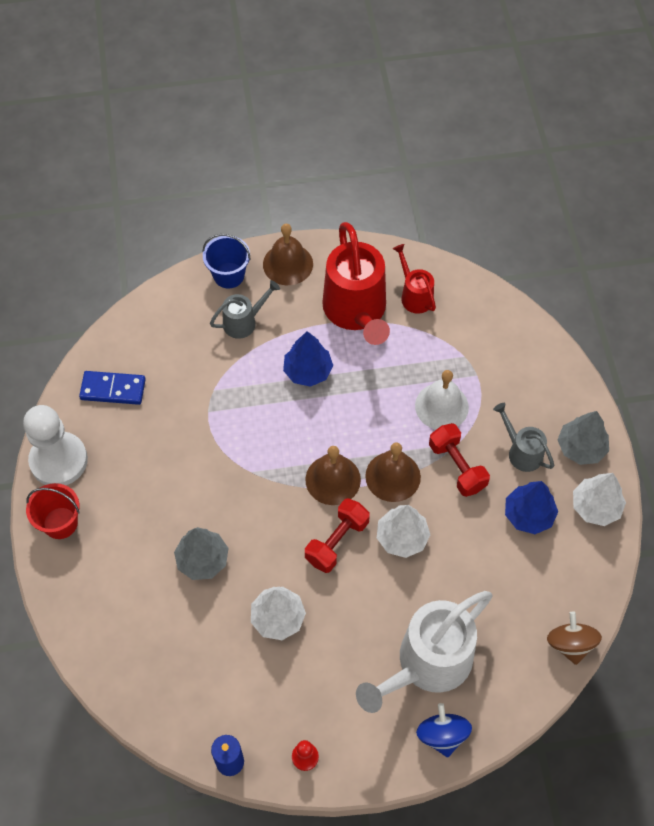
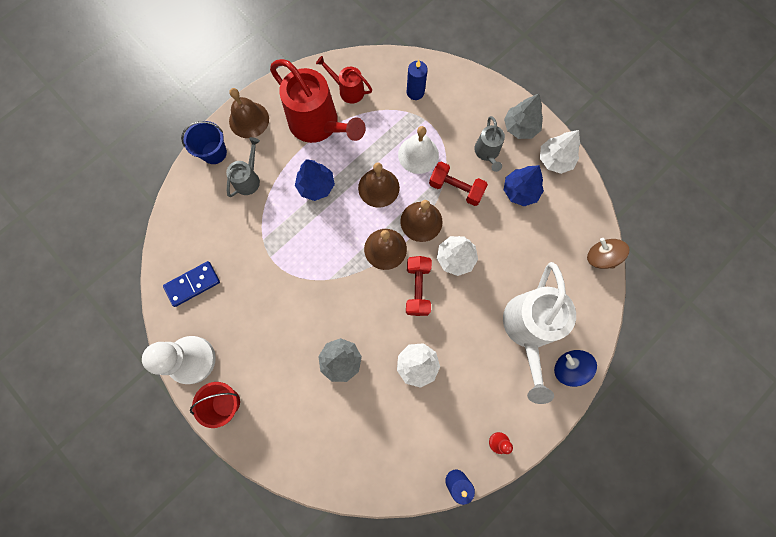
camera: 35 degrees left, 15 degrees up
(372, 413) = (378, 187): none -> brown bell
(487, 340) = (415, 92): none -> blue candle
(521, 451) = (487, 153): grey watering can -> grey watering can turned 105 degrees counterclockwise

